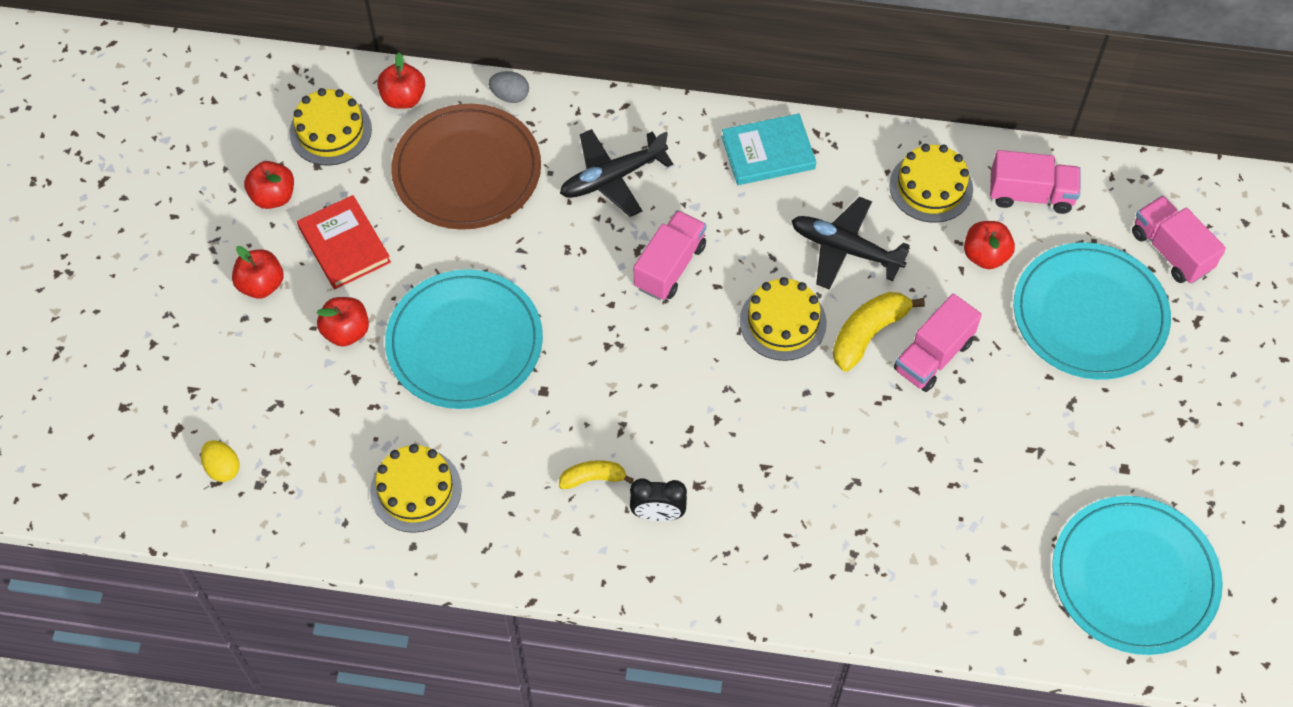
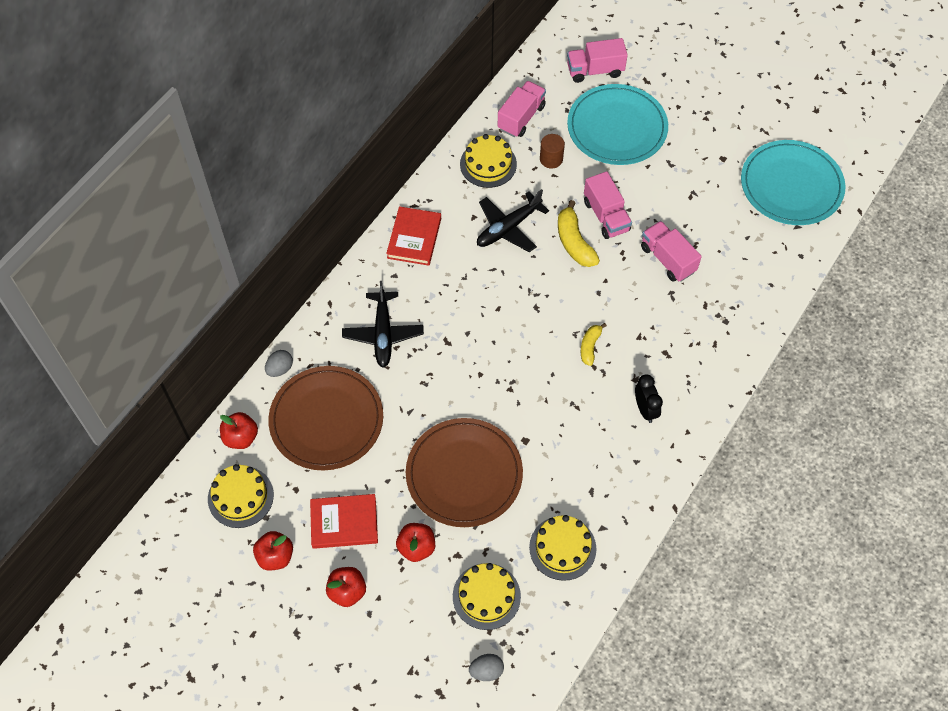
camera: 65 degrees left, 0 degrees up
(223, 468) = (486, 671): yellow egg -> grey egg
(464, 342) = (464, 474): turquoise plate -> brown plate
(593, 478) = (603, 436): yellow banana -> yellow banana (590, 346)
(658, 514) = (645, 409): black clock -> black clock turned 45 degrees counterclockwise
(670, 266) = (469, 328): pink truck -> pink truck (667, 259)
(768, 152) = (414, 238): turquoise book -> red book
(783, 322) = (543, 283): yellow cake -> yellow cake (486, 596)
(985, 255) = (551, 159): red apple -> brown cylinder

